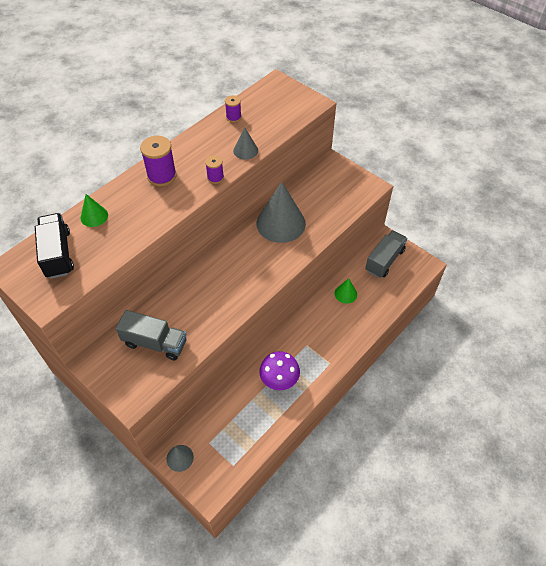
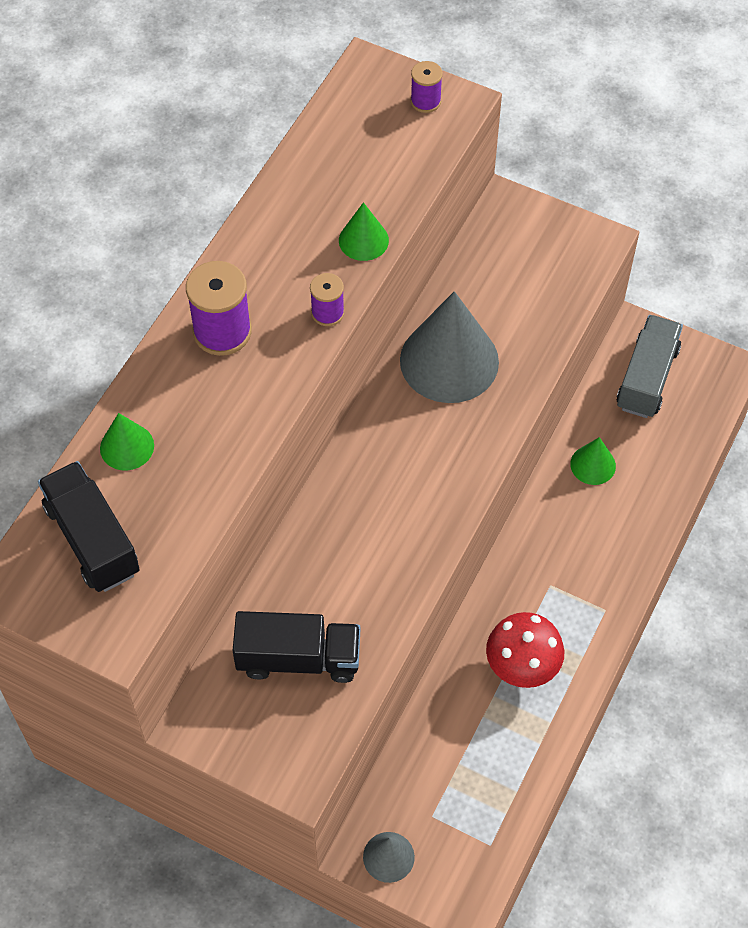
camera: 15 degrees left, 5 degrees up
(155, 343) = (298, 658): grey truck -> black truck
(233, 117) = (312, 170): purple spool -> purple spool (425, 101)
(245, 150) = (363, 240): grey cone -> green cone
(279, 380) = (522, 667): purple mushroom -> red mushroom

